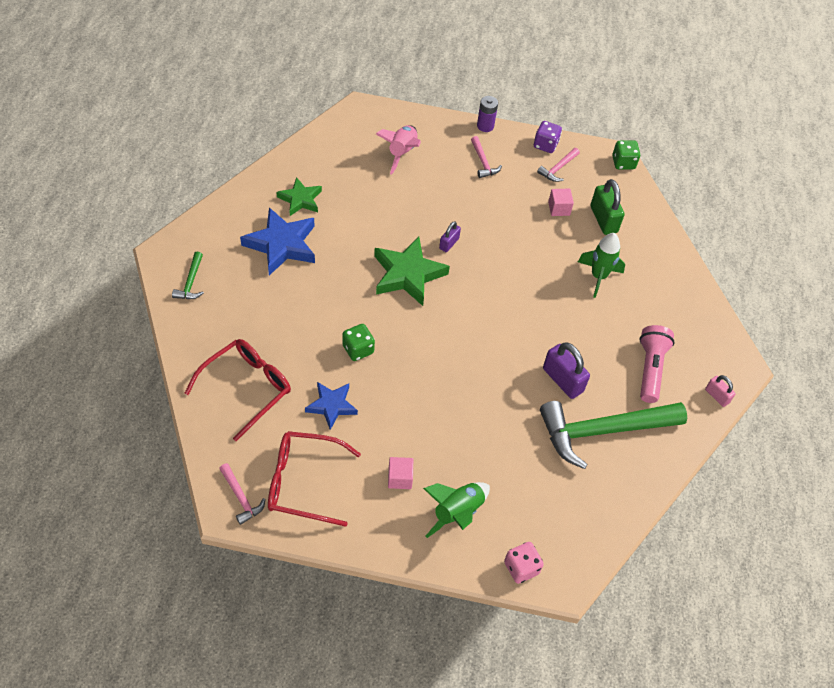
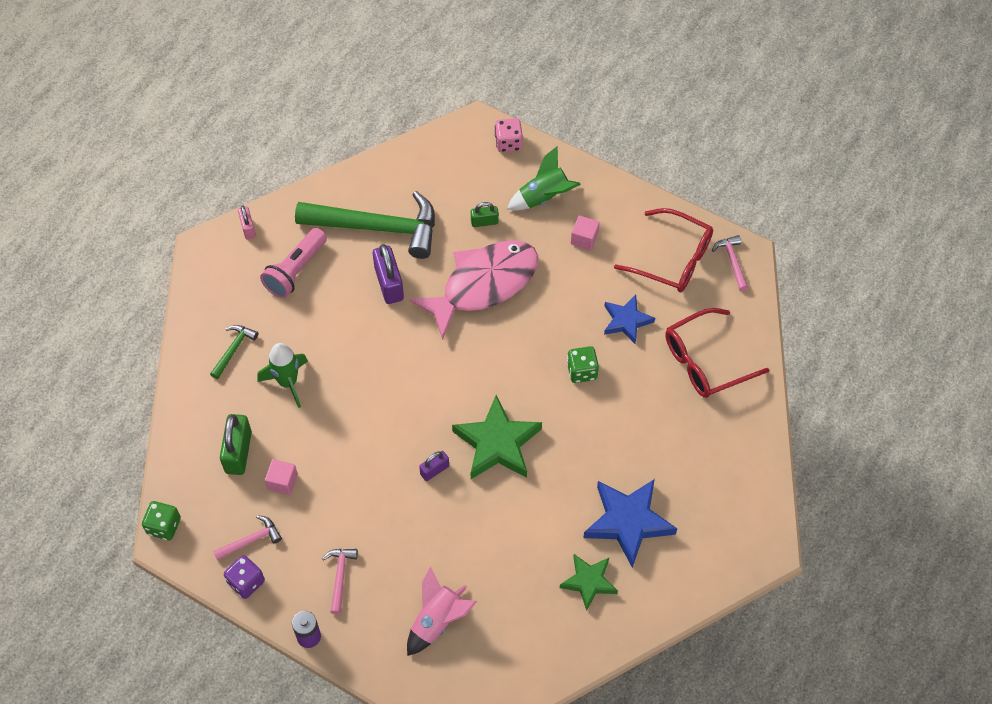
camera: 155 degrees left, 5 degrees up
(191, 282) = (741, 500): green hammer -> green hammer (233, 349)
(477, 403) = (483, 285): none -> pink fish
(505, 467) = (484, 222): none -> green padlock

